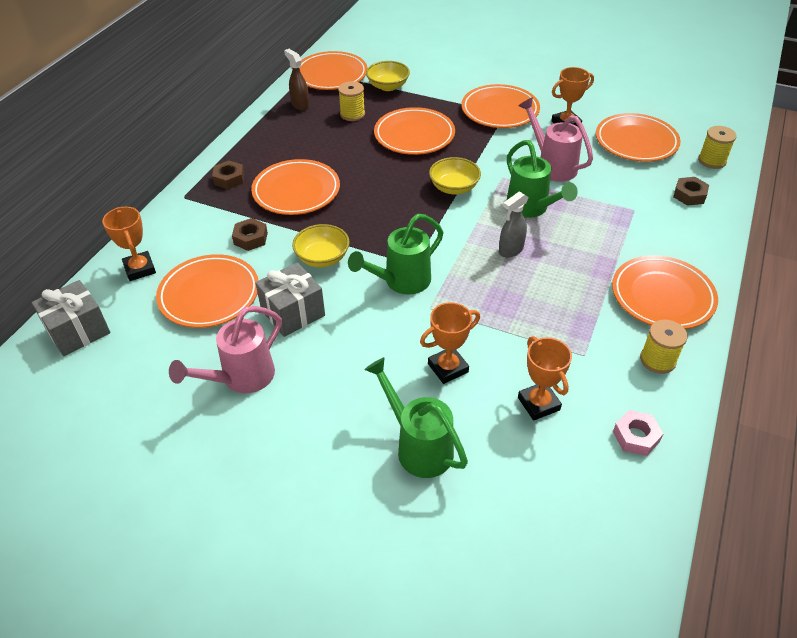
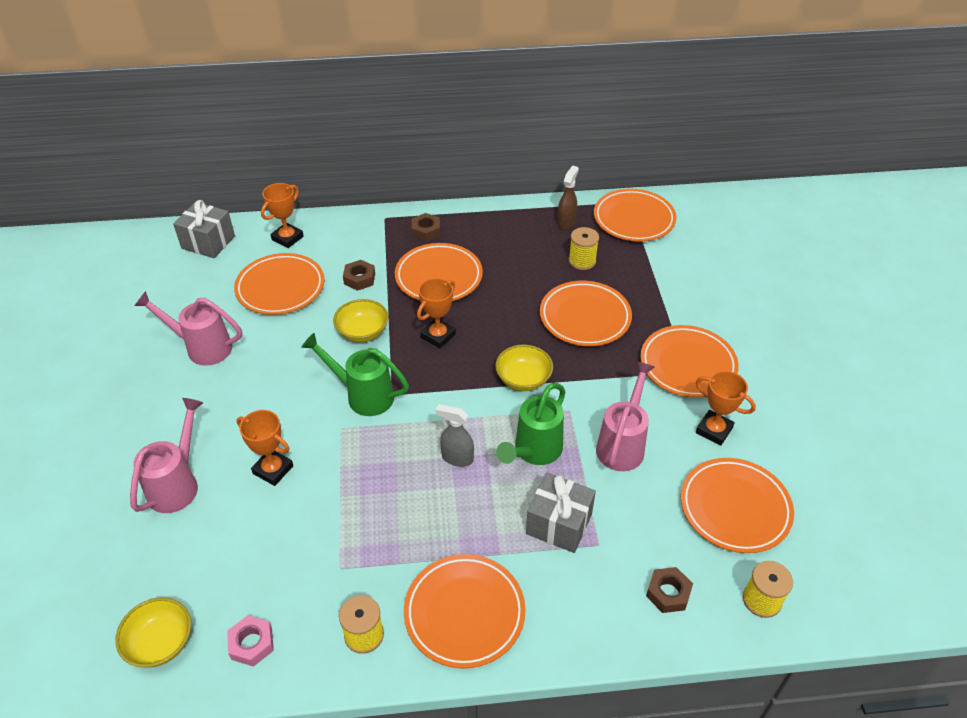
camera: 60 degrees right, 0 degrees up
(293, 313) = (287, 344): grey gift -> grey gift (559, 524)
(388, 86) = (652, 265): yellow bowl -> yellow bowl (160, 642)
(418, 446) = (177, 484): green watering can -> pink watering can
(538, 404) = (260, 552): orange trophy -> orange trophy (438, 336)

